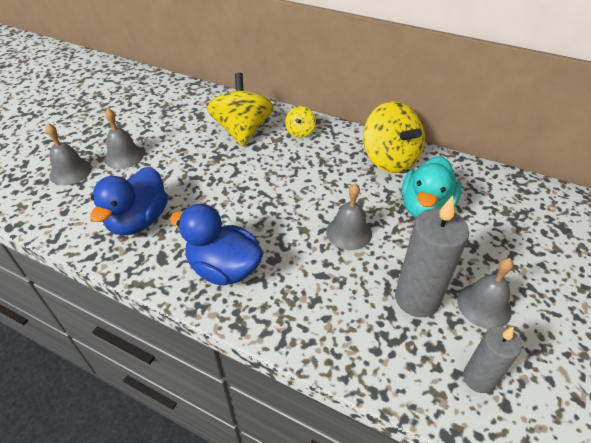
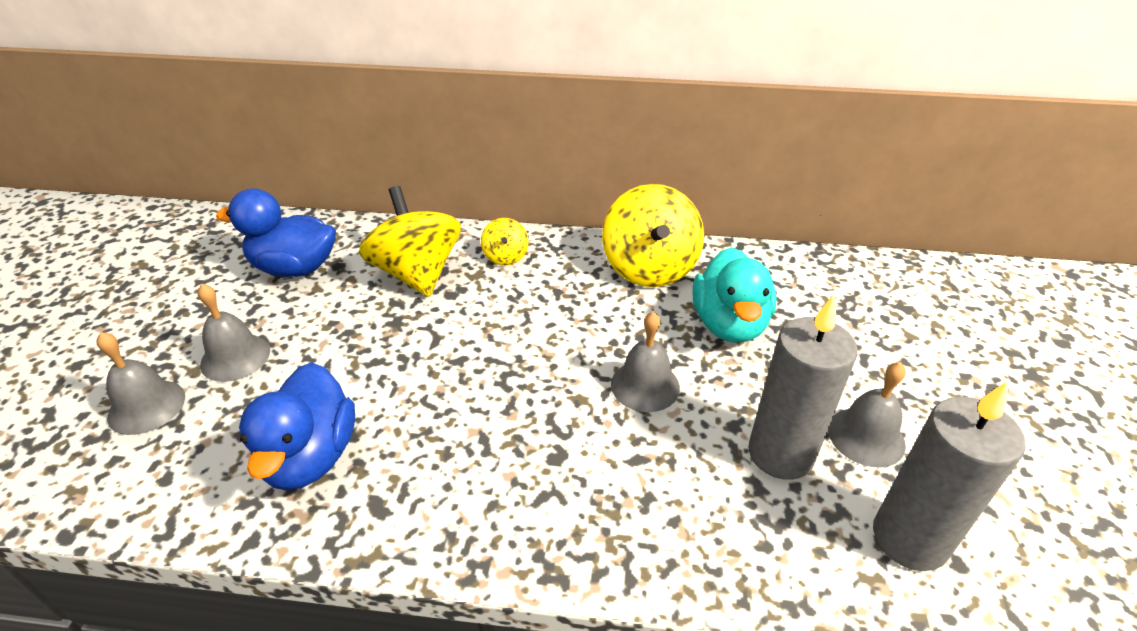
camera: 20 degrees left, 5 degrees down
(224, 268) = (488, 493): blue duck -> blue duck (295, 268)
(389, 159) = (649, 268): yellow spinning top -> yellow spinning top turned 45 degrees clockwise
(478, 378) = (909, 539): grey candle -> grey candle, size x1.63

